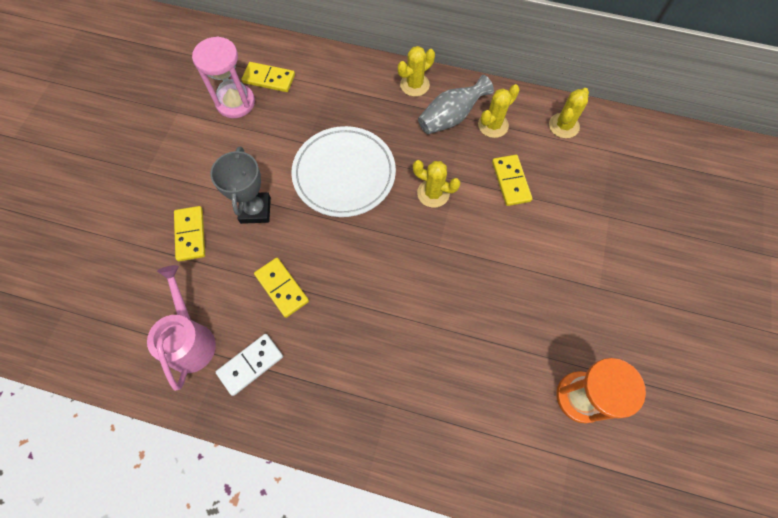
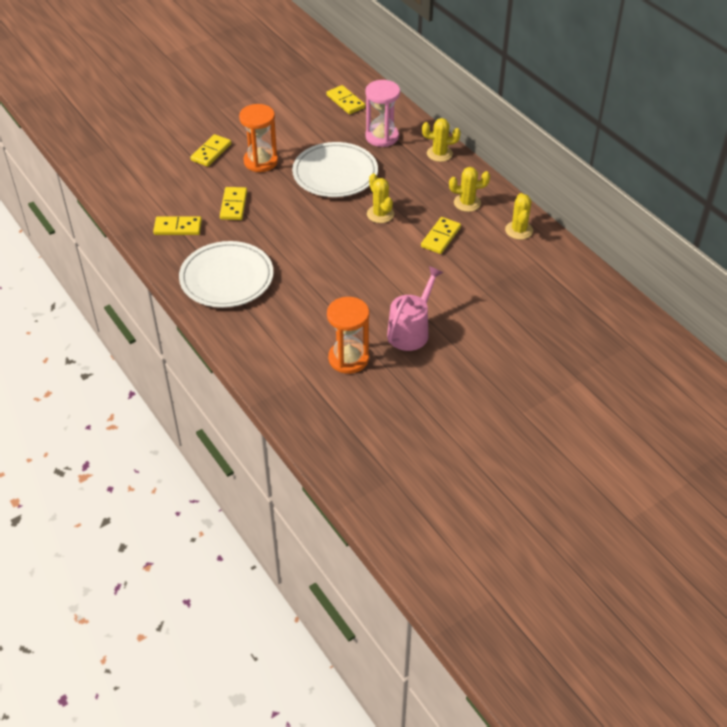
camera: 40 degrees right, 20 degrees down
(190, 339) = (159, 198): pink watering can -> pink watering can (411, 331)
(235, 102) = (310, 103): pink hourglass -> pink hourglass (382, 137)
(250, 365) = (178, 228): white domino -> yellow domino
(255, 210) = (261, 161): grey trophy -> orange hourglass
(368, 392) = (226, 278): none -> white plate
(451, 117) = (442, 183): grey vase -> none
(563, 126) = (519, 230): yellow cactus -> yellow cactus turned 75 degrees counterclockwise

